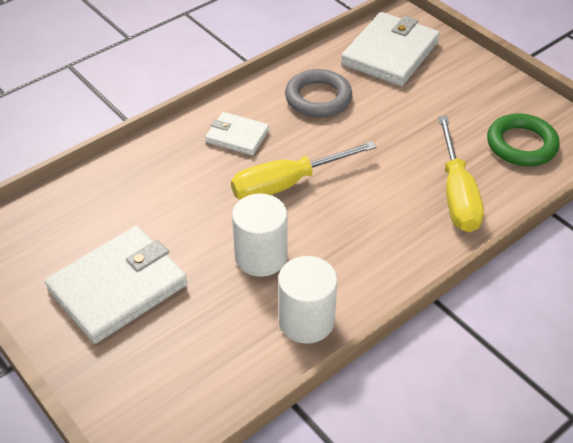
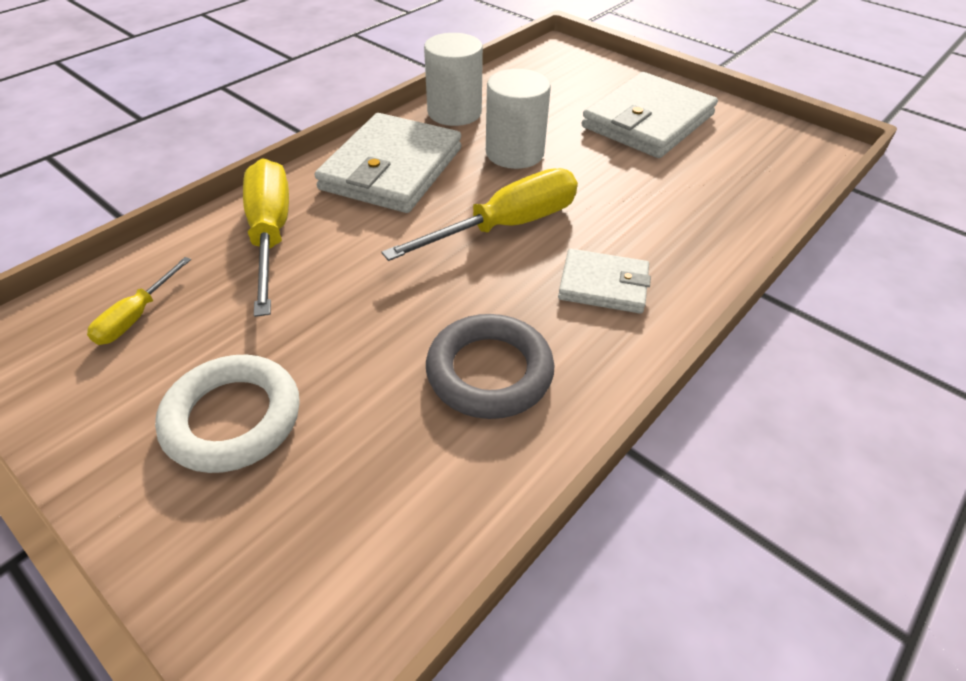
camera: 170 degrees right, 0 degrees up
(390, 53) = (341, 520): white wallet -> white wallet (392, 169)
(447, 91) = (233, 418): none -> white ring
(521, 145) = (137, 316): green ring -> yellow screwdriver

